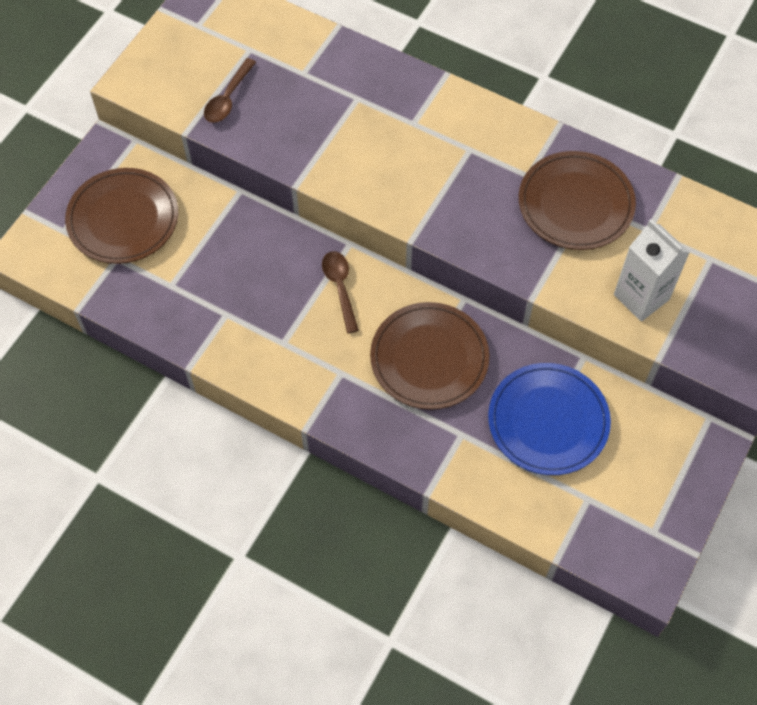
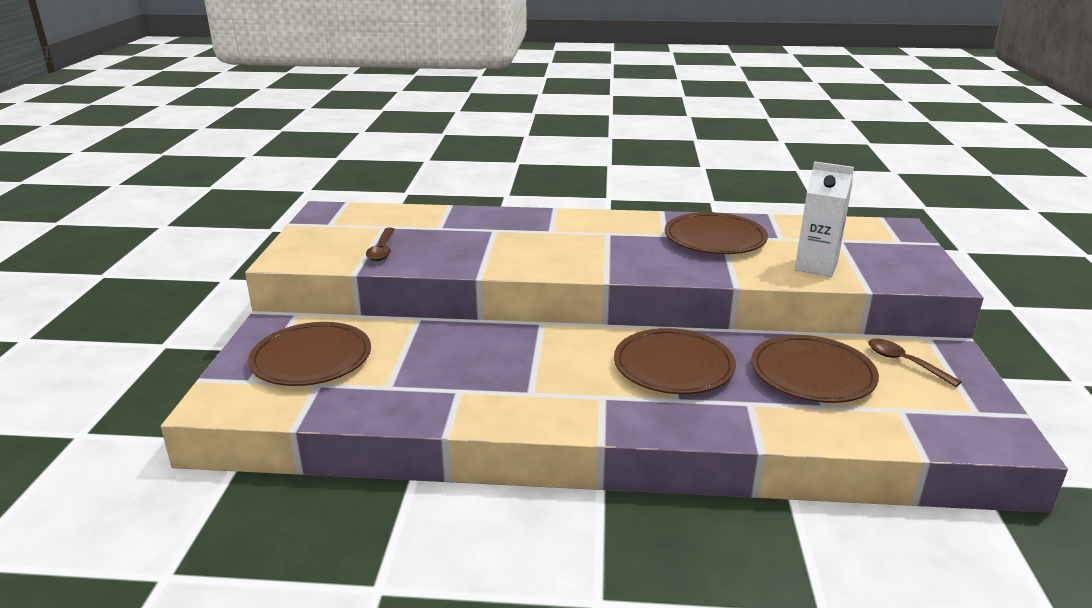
camera: 25 degrees left, 35 degrees down
(340, 287) = (555, 348): brown spoon -> brown spoon (904, 362)
(548, 421) = (812, 374): blue plate -> brown plate

